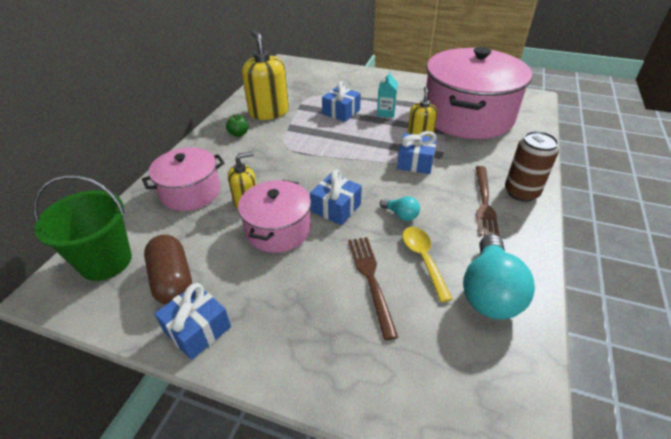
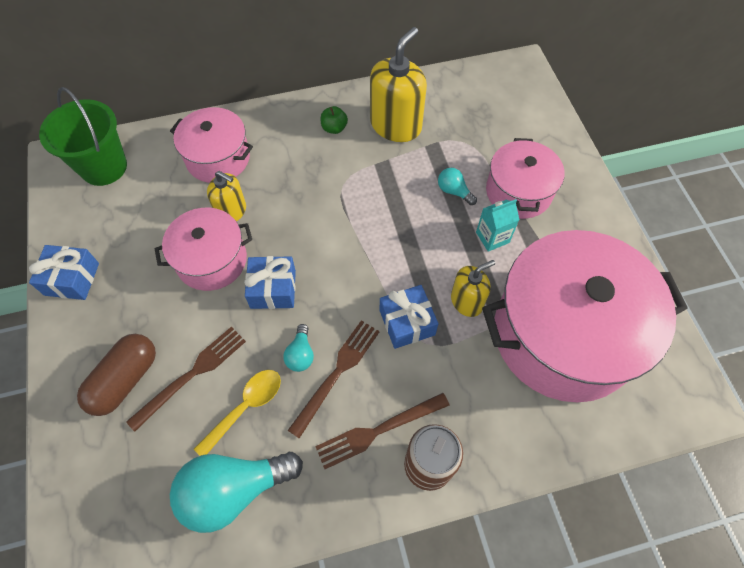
camera: 55 degrees right, 20 degrees up
(173, 280) = (109, 226): brown capsule -> brown capsule (125, 380)
(341, 112) = (454, 191): blue gift -> turquoise light bulb
(365, 94) = (518, 192): none -> pink pot
(429, 204) = (337, 373): none -> brown fork

